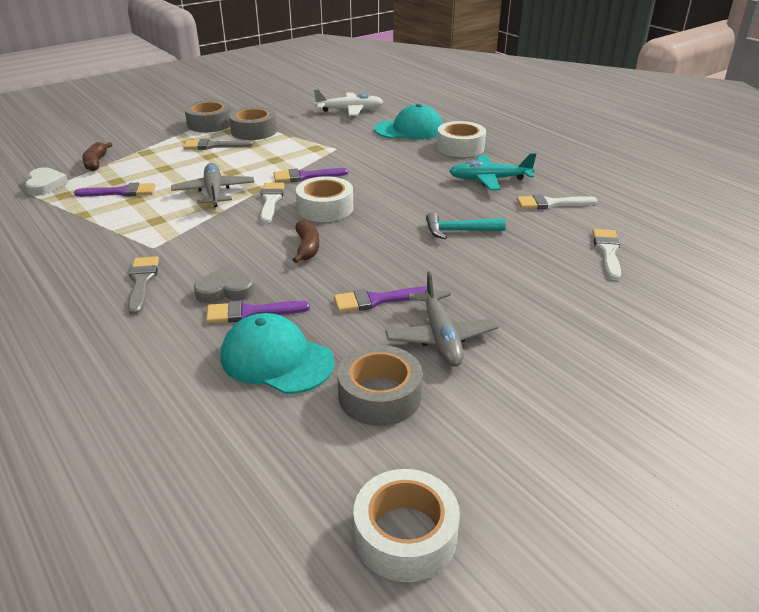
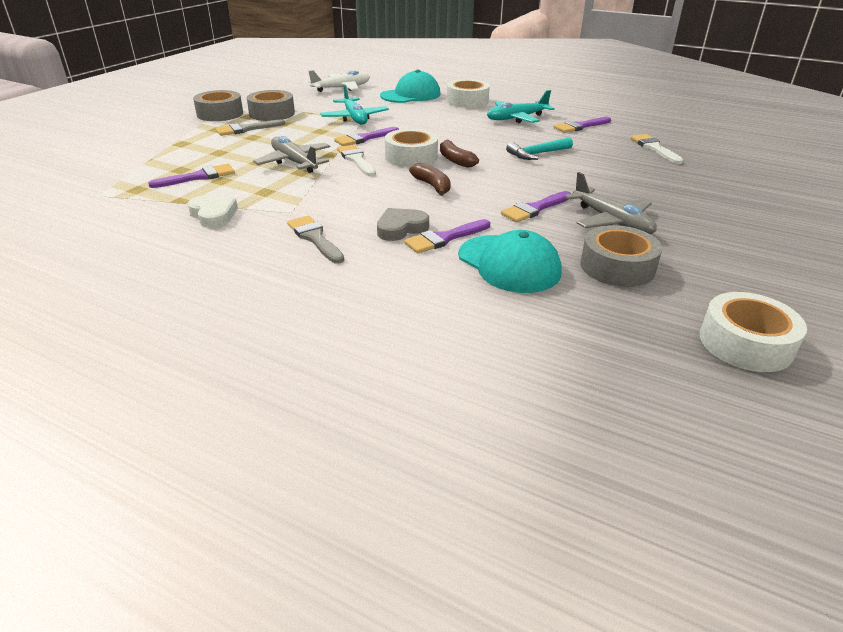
camera: 25 degrees left, 0 degrees up
(45, 185) = (104, 185): white heart -> white heart (213, 215)
(96, 162) = (138, 159): brown banana -> brown banana (455, 160)
(276, 359) = (509, 264): turquoise cap -> turquoise cap turned 135 degrees counterclockwise
(323, 150) = (354, 118): none -> turquoise plane
(551, 203) = (580, 126): white brush -> purple brush

